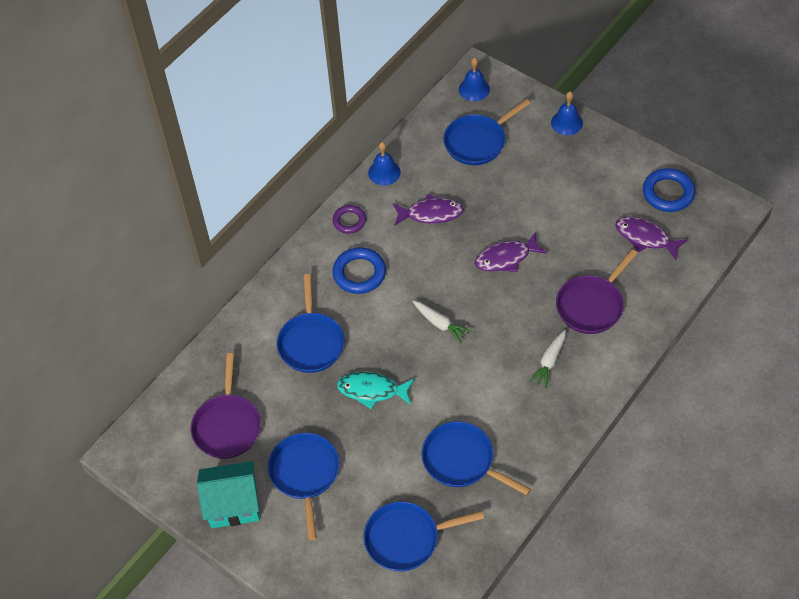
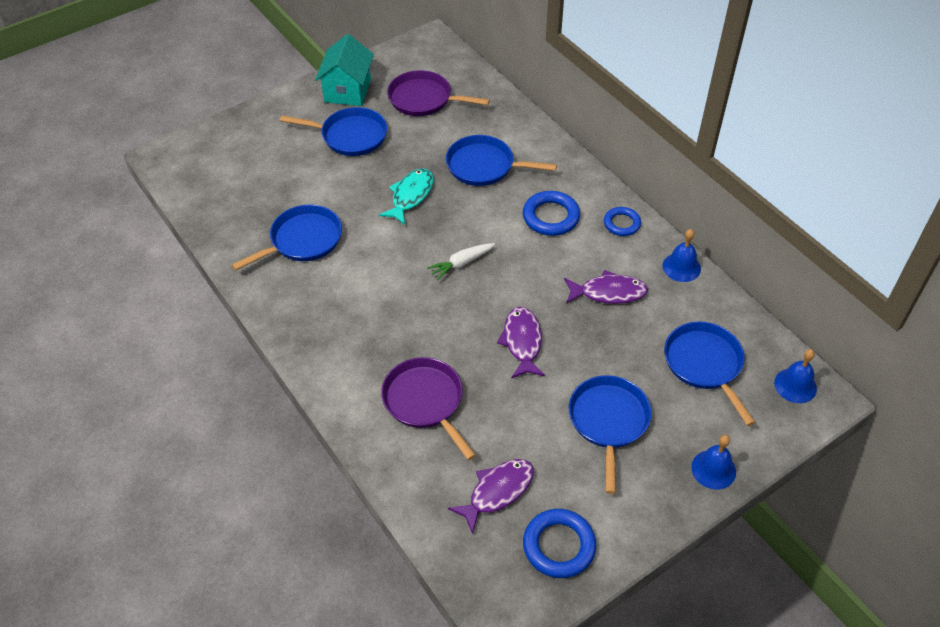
camera: 105 degrees right, 5 degrees down
(349, 221) = (622, 224): purple ring -> blue ring
(406, 538) = (252, 185): blue pan -> blue pan (608, 421)
(431, 214) = (608, 292): purple fish -> purple fish turned 105 degrees counterclockwise
(549, 362) = (373, 340): white carrot -> none

